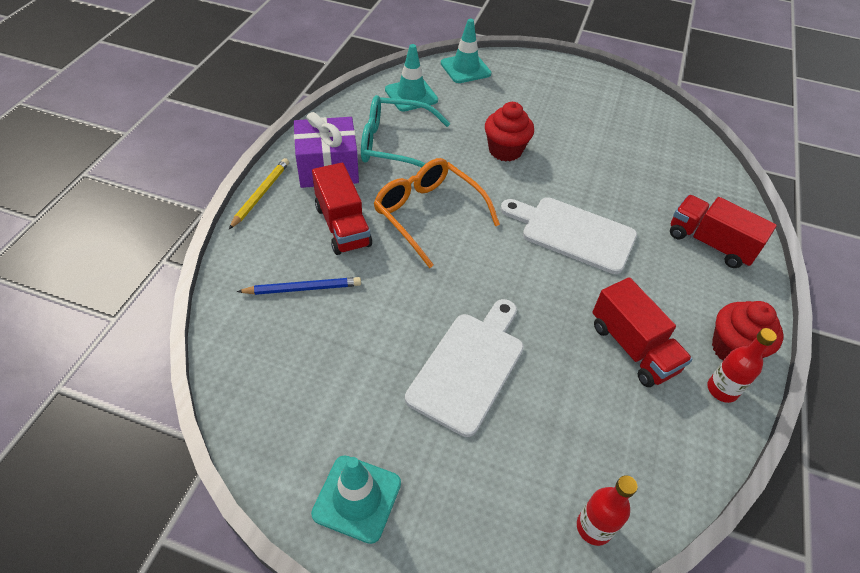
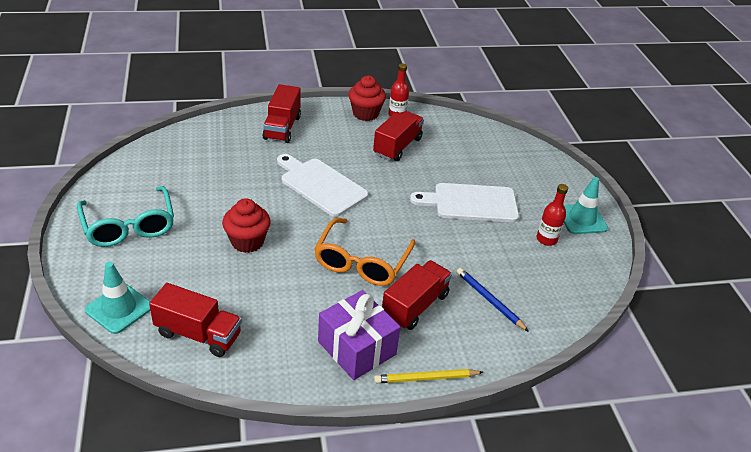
camera: 120 degrees left, 10 degrees down
(394, 145) = (290, 315): turquoise glasses -> turquoise glasses (129, 226)
(411, 95) = (198, 334): turquoise traffic cone -> red truck
(573, 233) = (320, 185): white cutting board -> white cutting board turned 135 degrees clockwise
(594, 527) = (511, 143): red bottle -> red bottle (546, 239)

